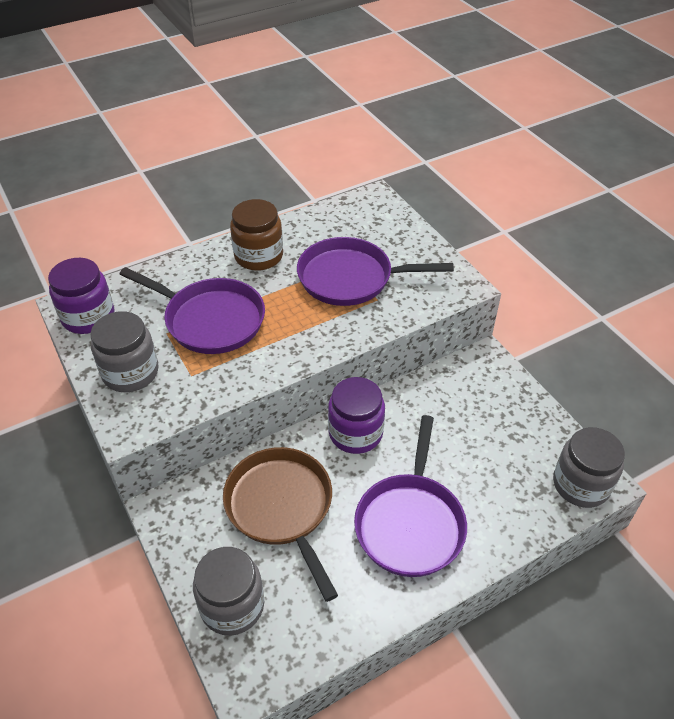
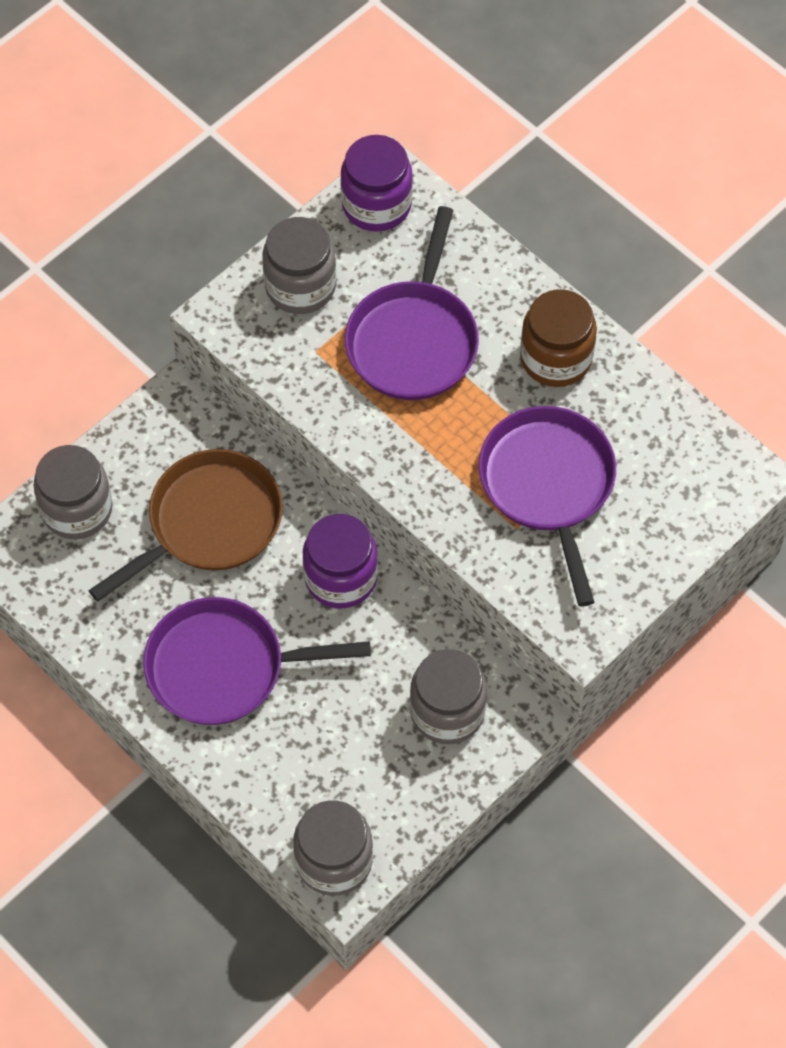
camera: 75 degrees right, 15 degrees up
(474, 396) = (447, 711): none -> grey jar

